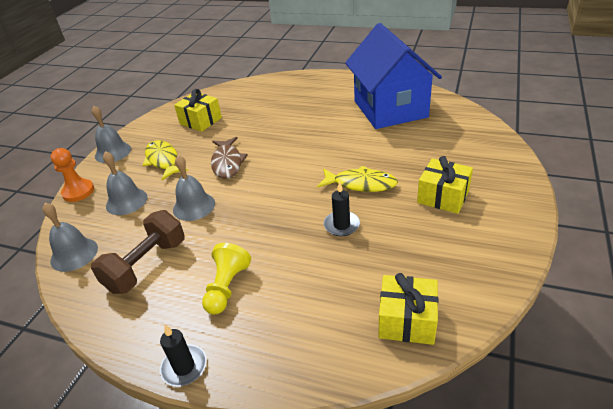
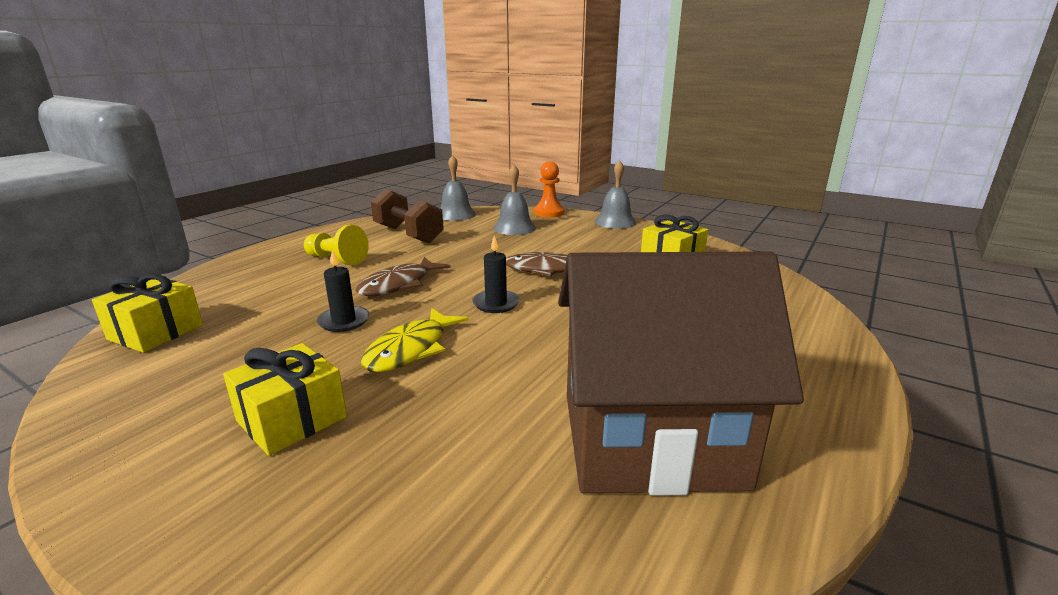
camera: 100 degrees right, 15 degrees down
(163, 160) = (580, 241): yellow fish -> none
(184, 367) = (279, 244): black candle -> black candle (496, 304)
(194, 206) = (475, 252): grey bell -> none
(273, 223) = (398, 285): none -> brown fish
(390, 109) = (650, 439): blue house -> brown house

